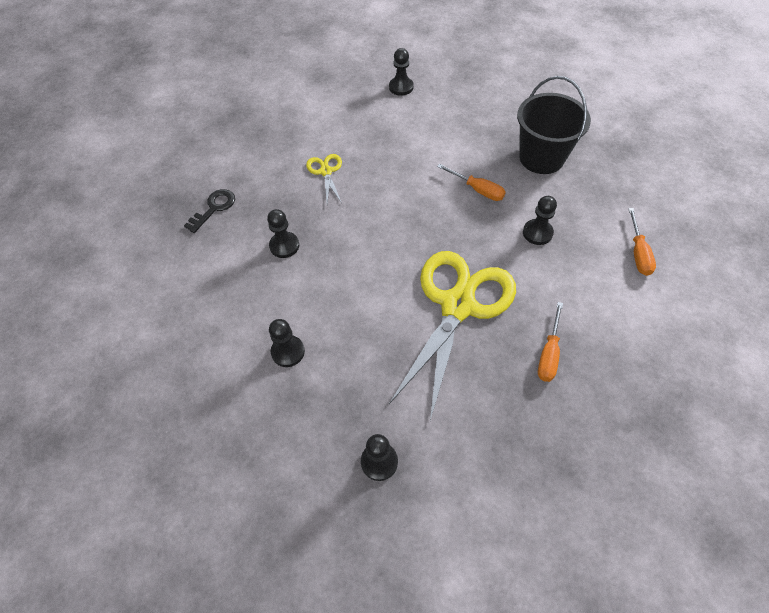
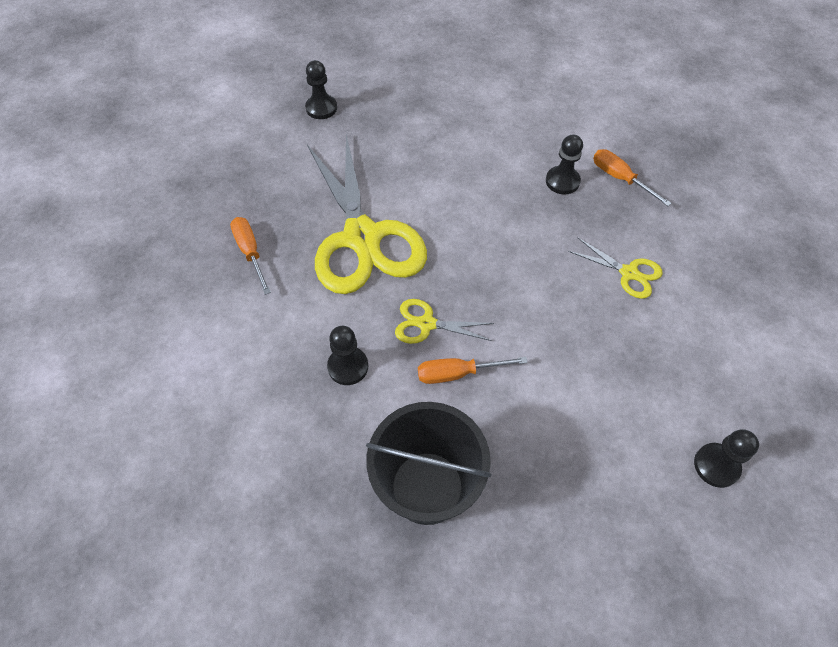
camera: 135 degrees right, 0 degrees up
(214, 208) = (664, 167): black key -> none
(288, 352) = (456, 120): black pawn -> none
(469, 224) = (426, 324): none -> yellow scissors
(638, 253) = (219, 424): orange screwdriver -> orange screwdriver (620, 178)

